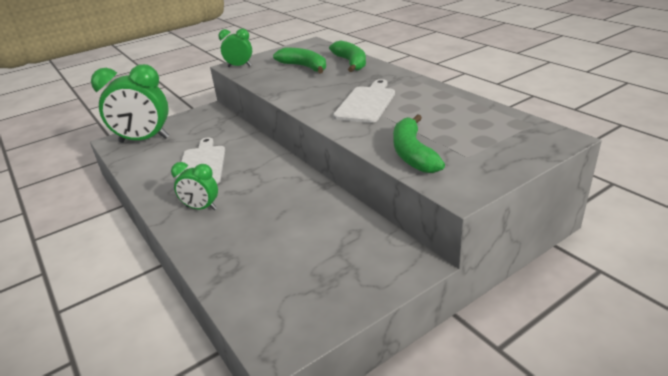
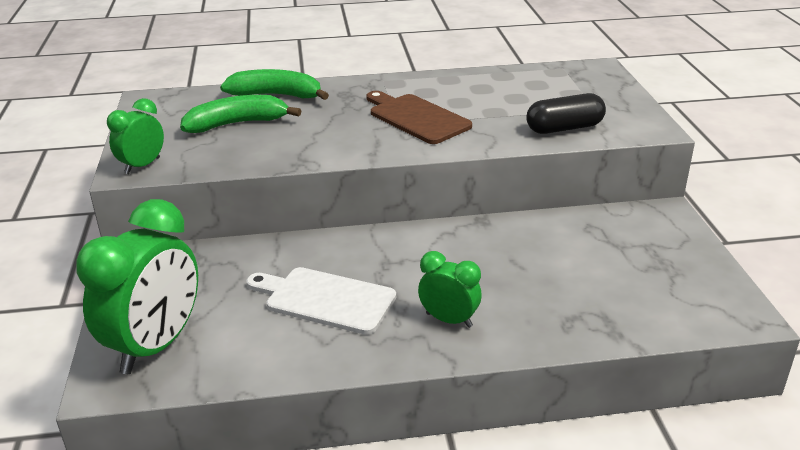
camera: 65 degrees left, 0 degrees up
(201, 208) = (449, 320): green clock -> green clock turned 105 degrees counterclockwise
(366, 103) = (416, 118): white cutting board -> brown cutting board
(412, 153) = (564, 128): green banana -> black capsule

